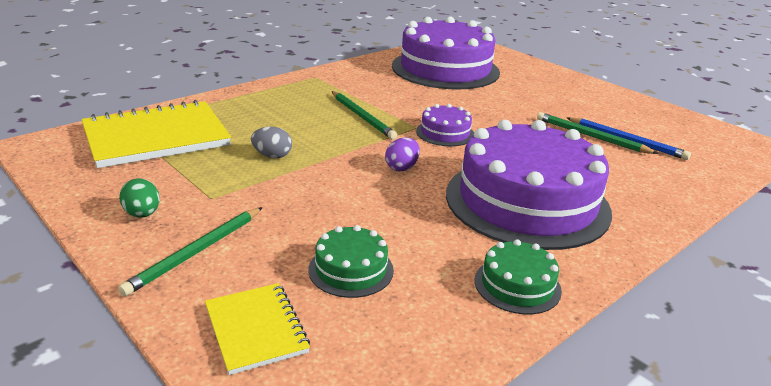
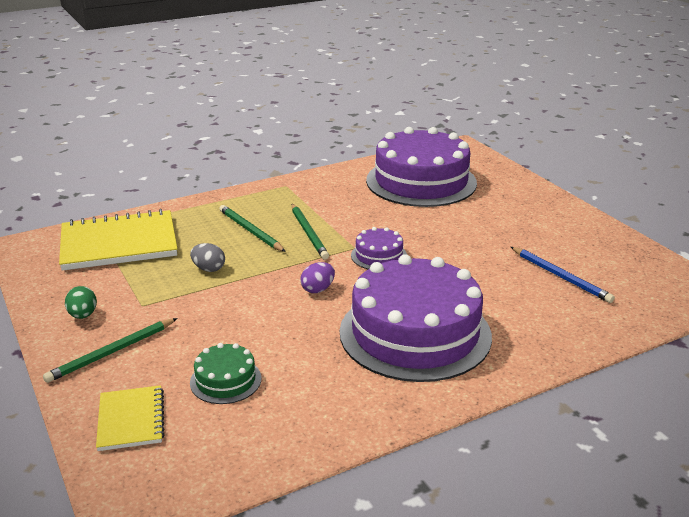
camera: 15 degrees right, 0 degrees up
(517, 285) = (357, 409): green cake -> none
(591, 136) = (525, 269): green pencil -> green pencil (250, 231)

